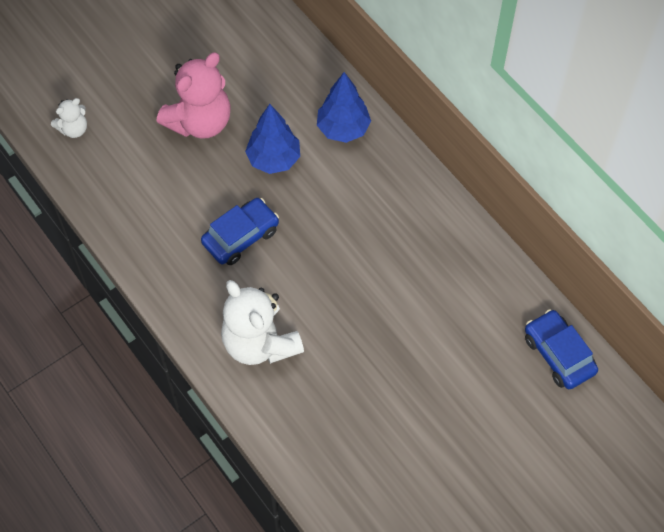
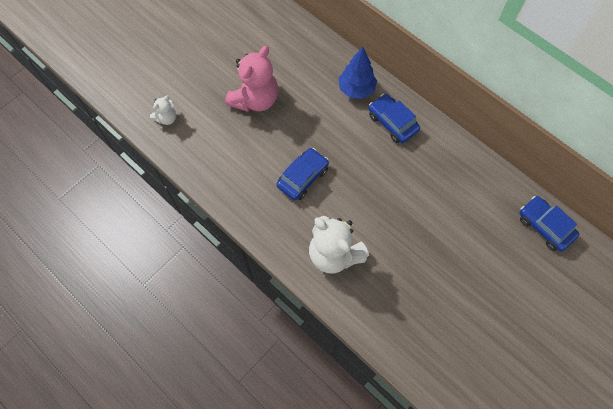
camera: 10 degrees left, 5 degrees up
(274, 159) = (313, 118): blue tree -> none
(382, 182) = (392, 122): none -> blue car

